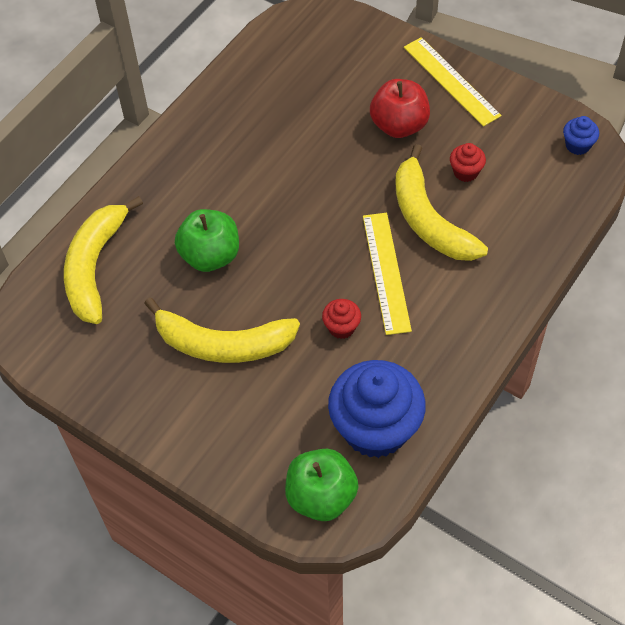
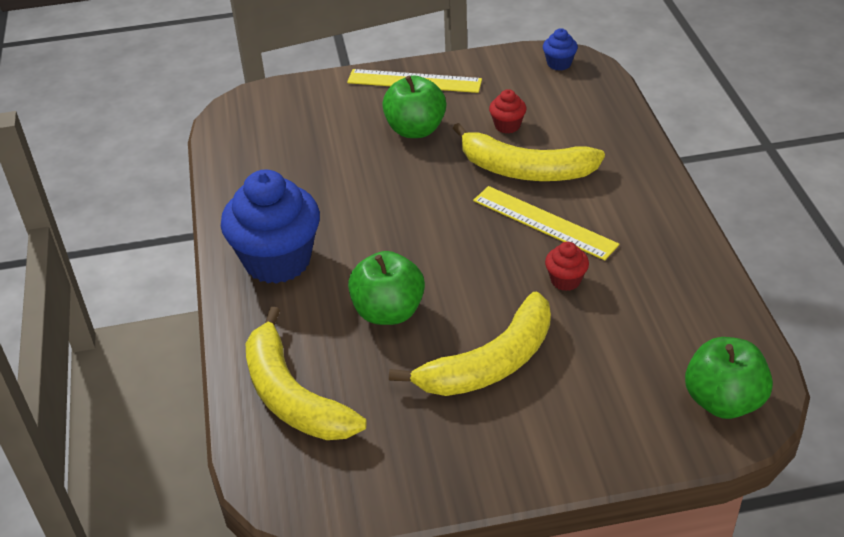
camera: 45 degrees left, 15 degrees down
(375, 428) = (690, 324): blue cupcake -> blue cupcake (277, 260)
(399, 125) = (415, 130): red apple -> green apple

